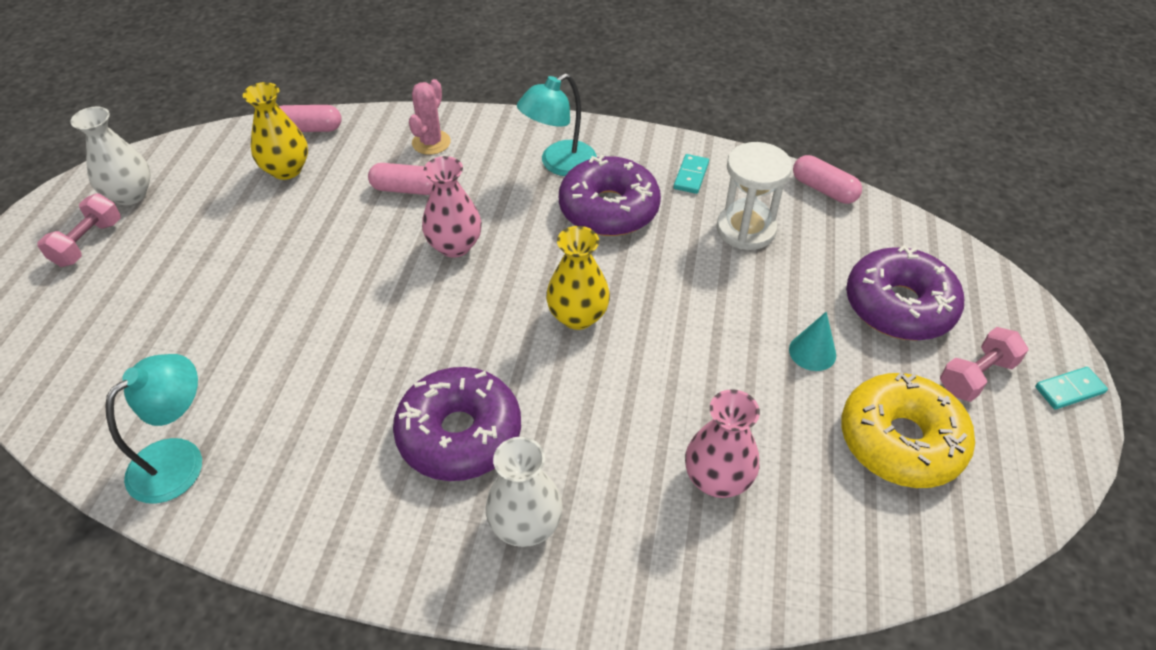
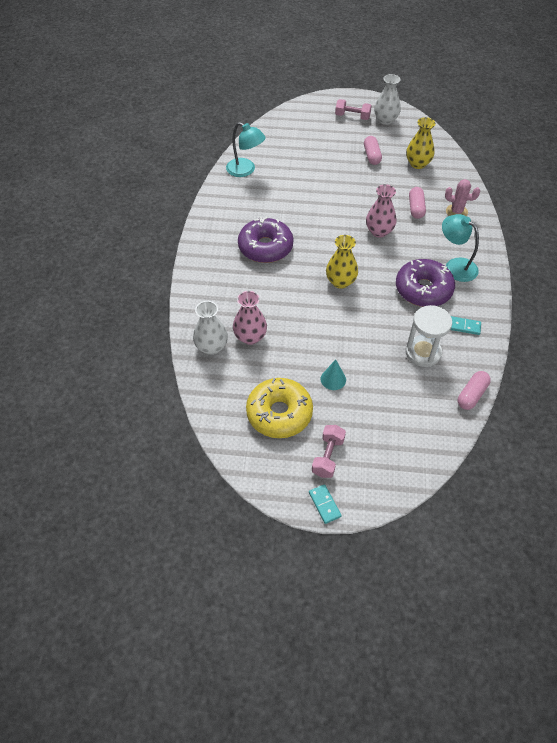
camera: 85 degrees right, 5 degrees up
(309, 129) = (452, 165): pink capsule -> pink capsule (371, 156)
(525, 525) = (223, 273): white vase -> white vase (211, 347)
(899, 306) = (375, 424): purple donut -> none
(976, 376) = (328, 456): pink dumbbell -> pink dumbbell turned 60 degrees clockwise

